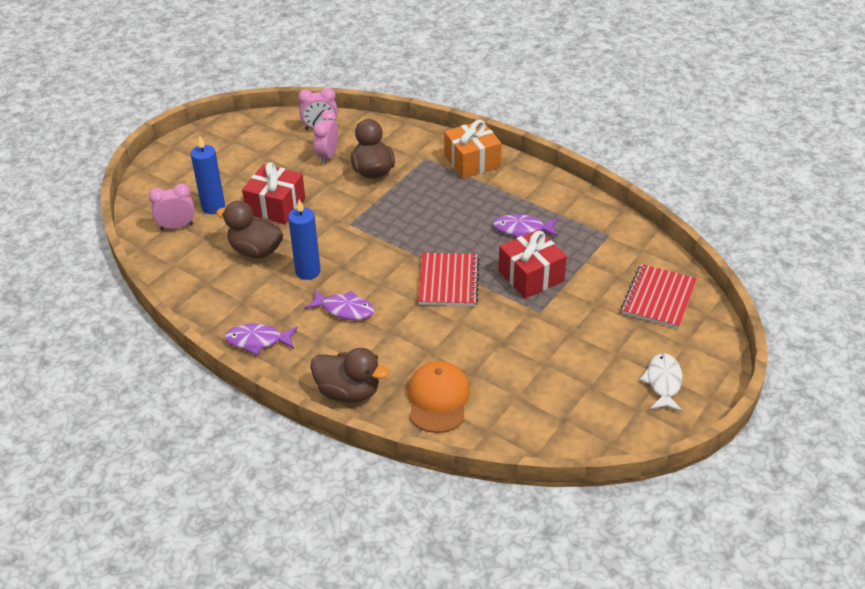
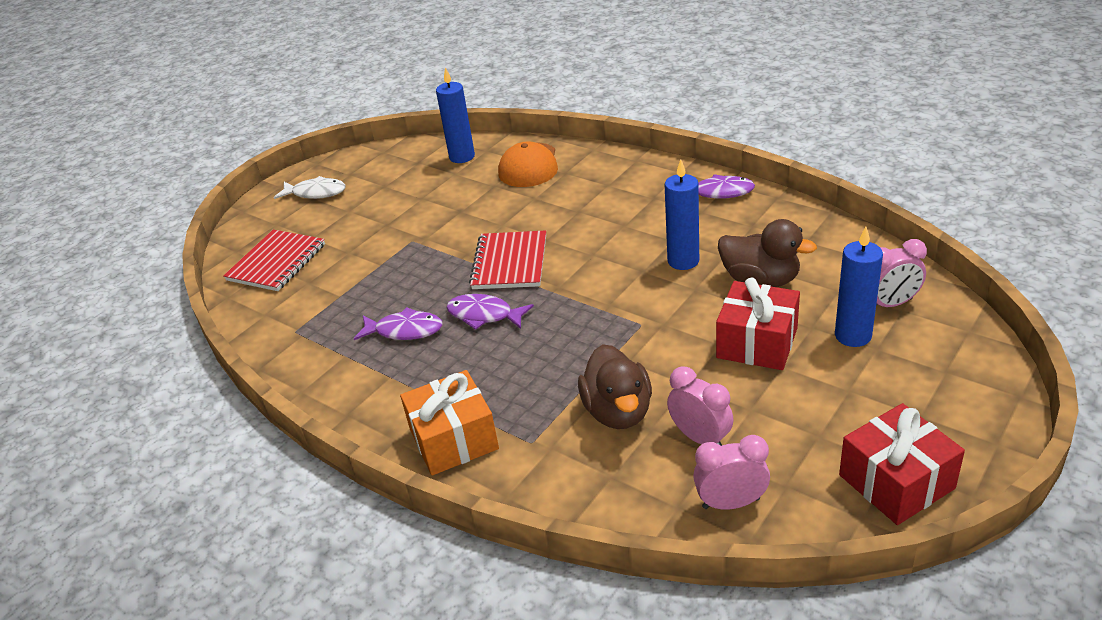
camera: 175 degrees left, 5 degrees down
(327, 156) = (700, 438): pink clock -> pink clock turned 60 degrees counterclockwise
(344, 310) = (630, 226): purple fish -> purple fish (484, 315)
(348, 392) = (614, 163): brown duck -> none
(514, 422) = (462, 157): none -> blue candle
(531, 276) = (410, 275): red gift -> red gift (896, 481)
(663, 383) = (316, 193): white fish -> white fish turned 90 degrees counterclockwise

